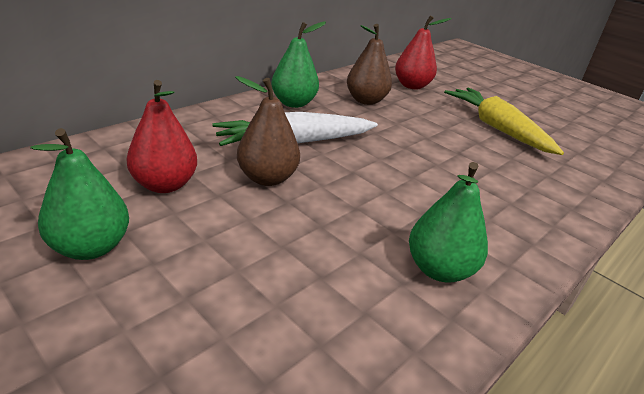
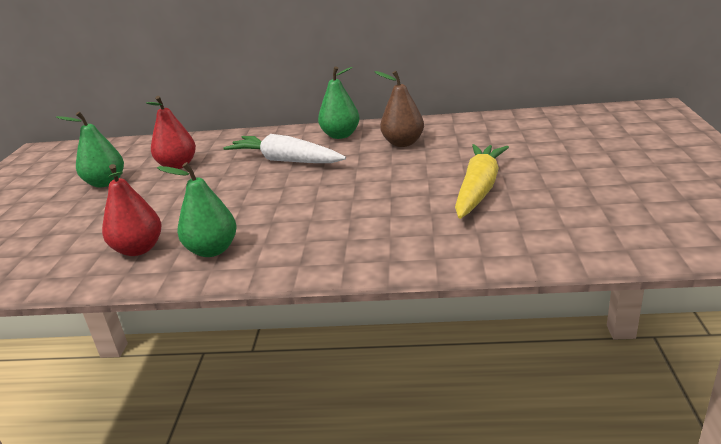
camera: 55 degrees right, 5 degrees down
(267, 178) = (228, 176): brown pear -> none
(412, 86) = (478, 138): red pear -> red pear (138, 249)

